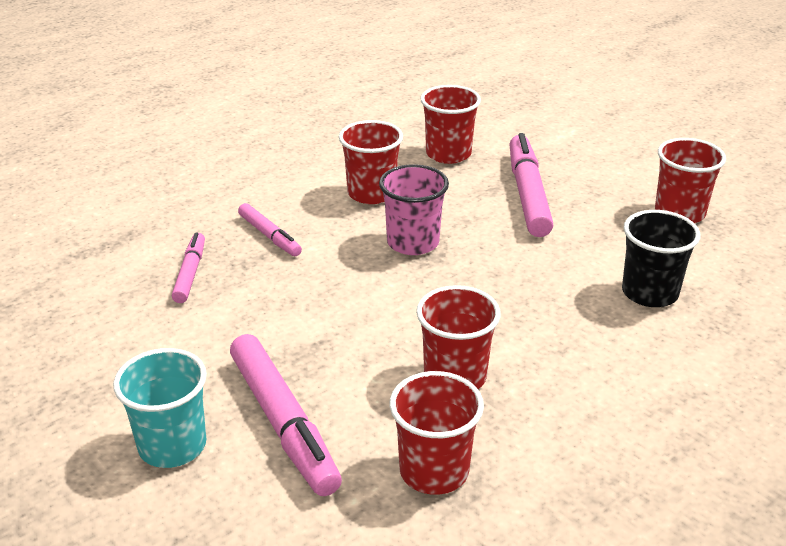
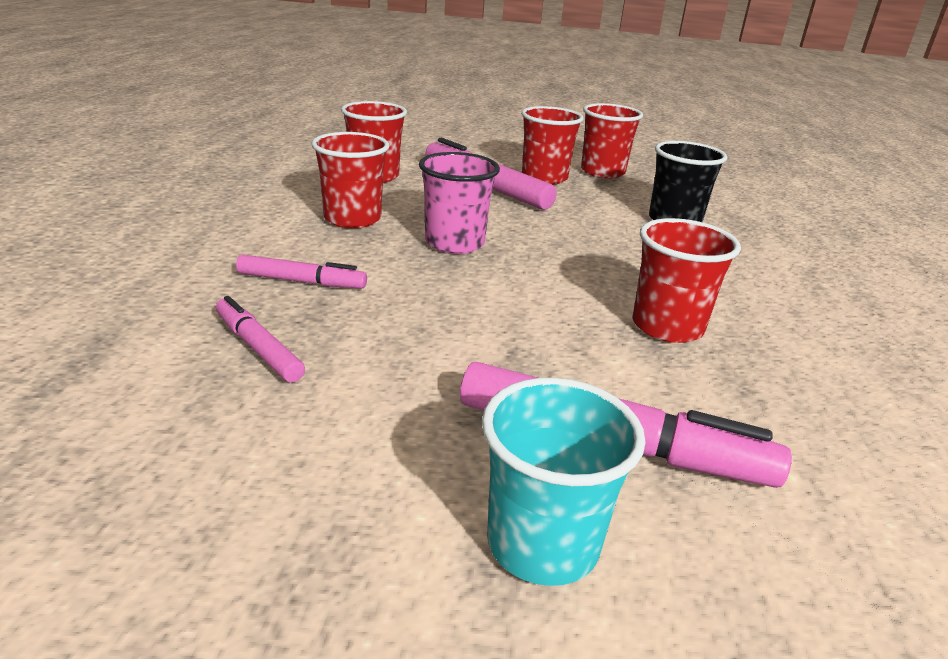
camera: 45 degrees left, 5 degrees down
(434, 471) = (792, 408): red cup -> red cup (544, 178)

